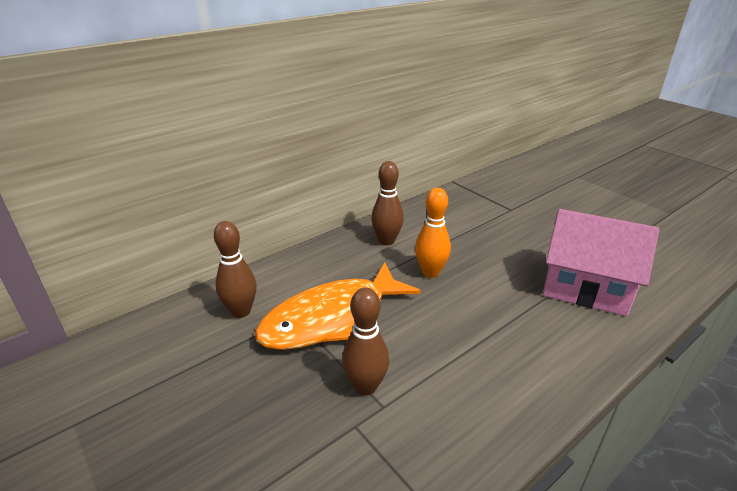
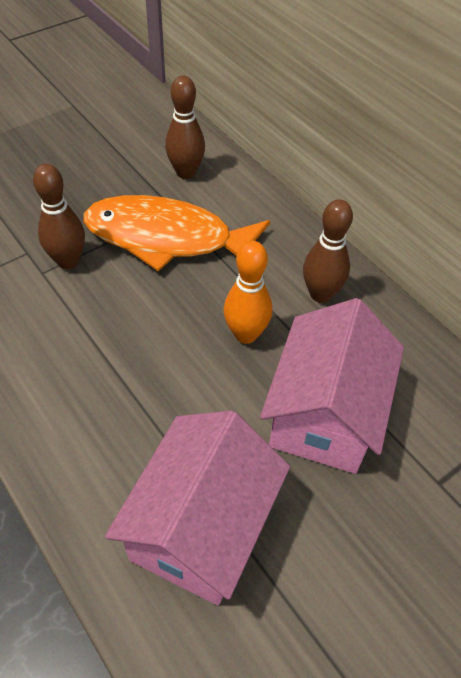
camera: 90 degrees right, 20 degrees up
(332, 318) = (167, 238): orange fish -> orange fish turned 45 degrees counterclockwise
(484, 242) = (324, 414): none -> pink house

